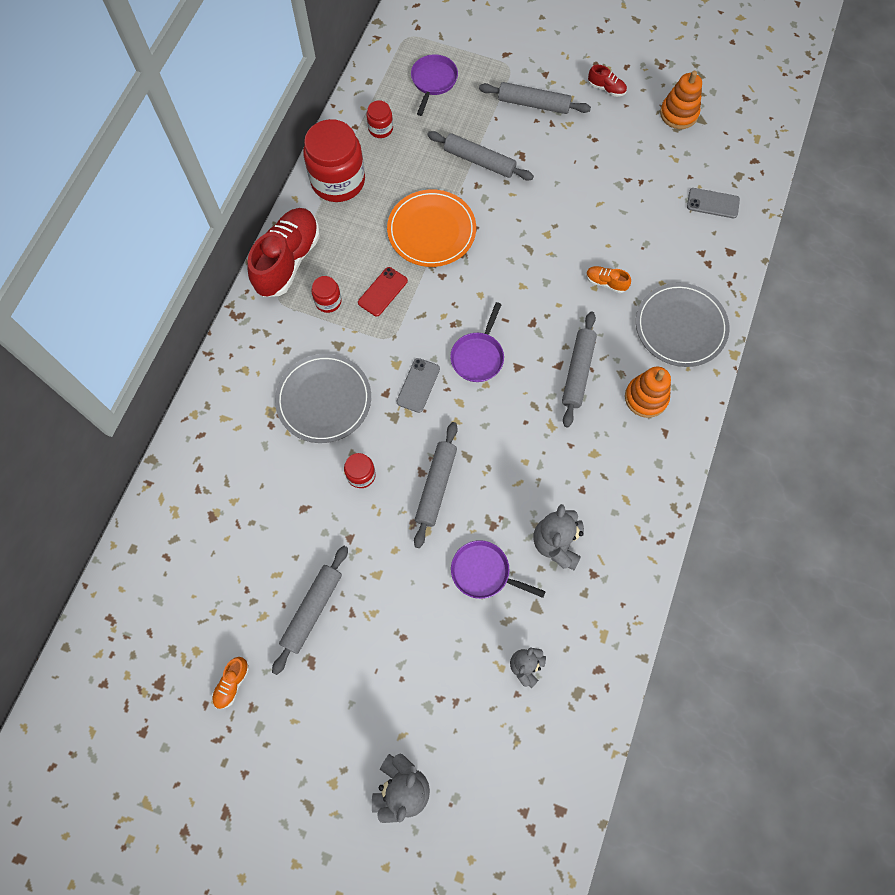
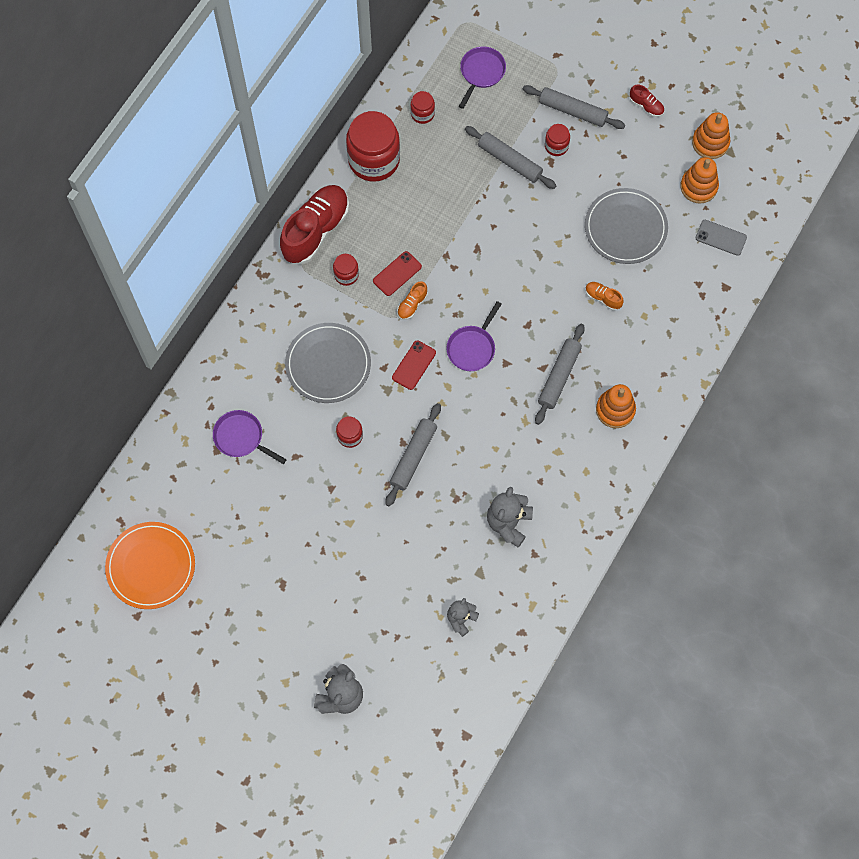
camera: 10 degrees right, 0 degrees up
(232, 684) = (215, 590): orange shoe -> orange shoe (412, 305)
(312, 610) = (290, 542): grey rolling pin -> none
(418, 385) = (414, 365): grey phone -> red phone
(431, 230) = (452, 222): orange plate -> orange plate (151, 566)
(484, 572) = (441, 536): purple pan -> purple pan (241, 437)
(524, 140) = (556, 146): none -> red jar
(677, 157) = (698, 187): none -> orange stacking toy
(680, 327) = (662, 350): grey plate -> grey plate (625, 228)

